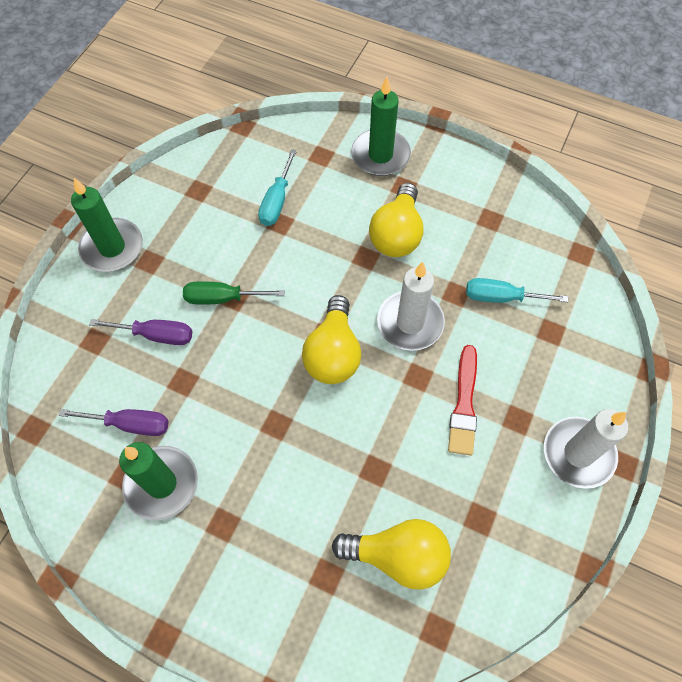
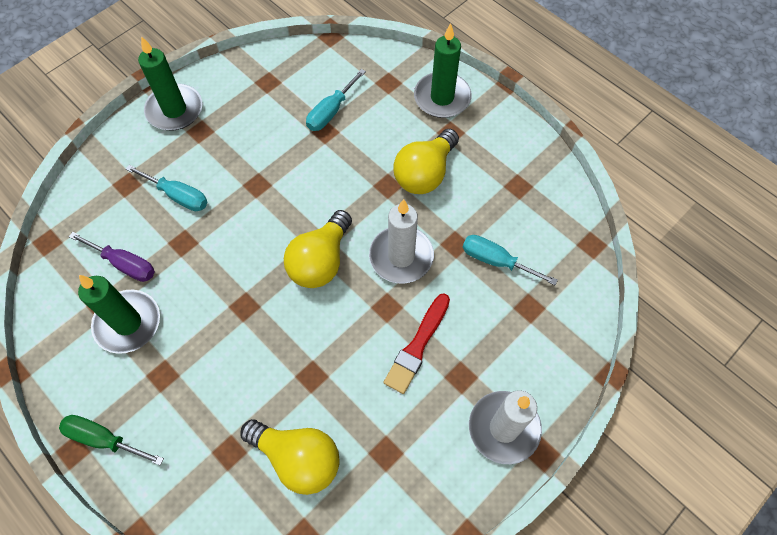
camera: 20 degrees right, 0 degrees up
(156, 335) = (178, 196): purple screwdriver -> turquoise screwdriver
(222, 298) = (247, 182): green screwdriver -> green screwdriver (104, 439)

